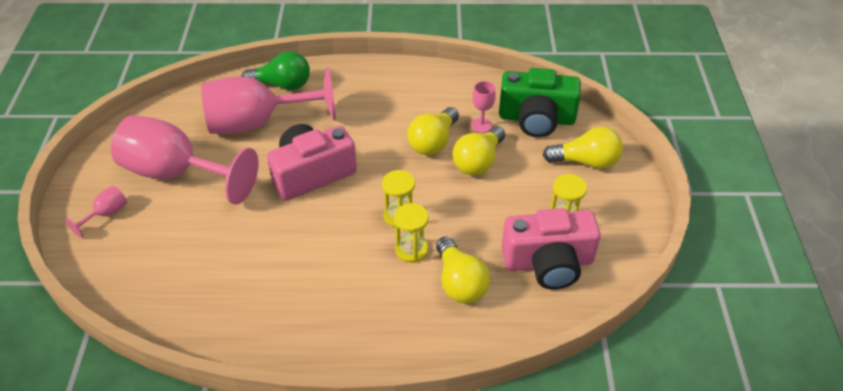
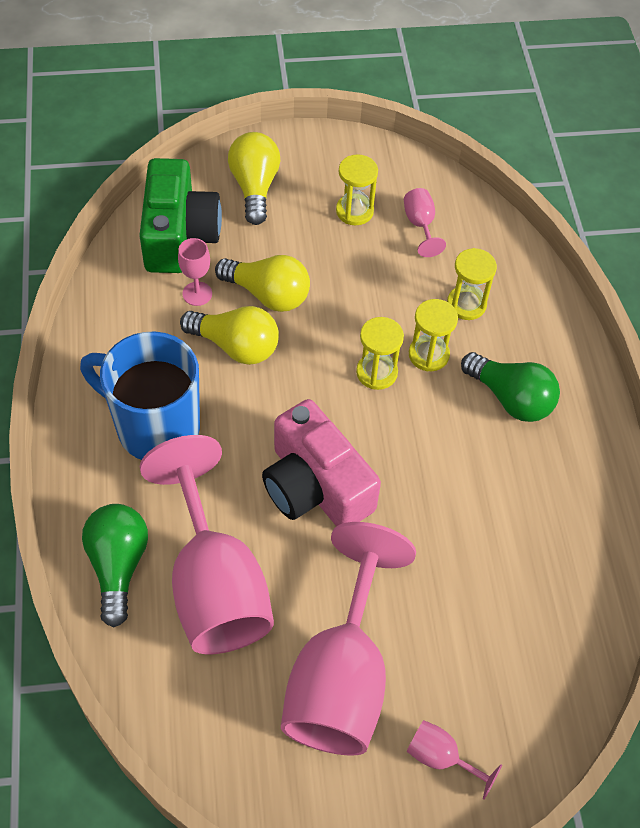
camera: 100 degrees left, 10 degrees up
(361, 297) = (510, 398): none -> green light bulb
(374, 102) = (155, 427): none -> blue mug
(459, 282) = (466, 304): yellow light bulb -> yellow hourglass
(548, 262) = (420, 225): pink camera -> pink goblet

